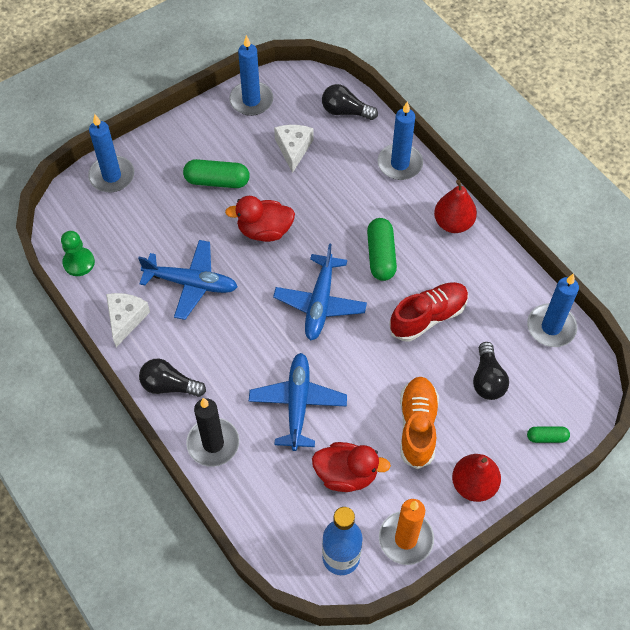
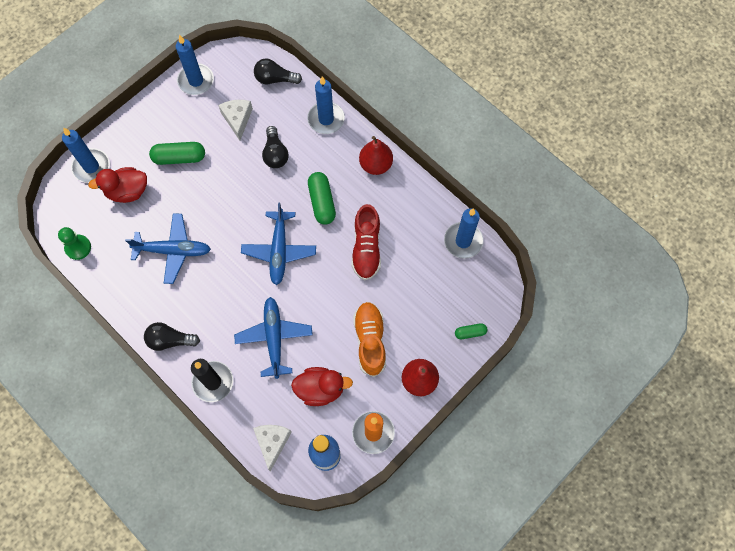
camera: 10 degrees left, 10 degrees up
(126, 319) = (125, 290): white cheese -> white cheese (272, 442)
(264, 231) = (225, 195): red duck -> red duck (127, 191)
(428, 317) = (366, 248): red shoe -> red shoe turned 135 degrees clockwise
(487, 379) = (419, 293): black light bulb -> black light bulb (275, 154)

